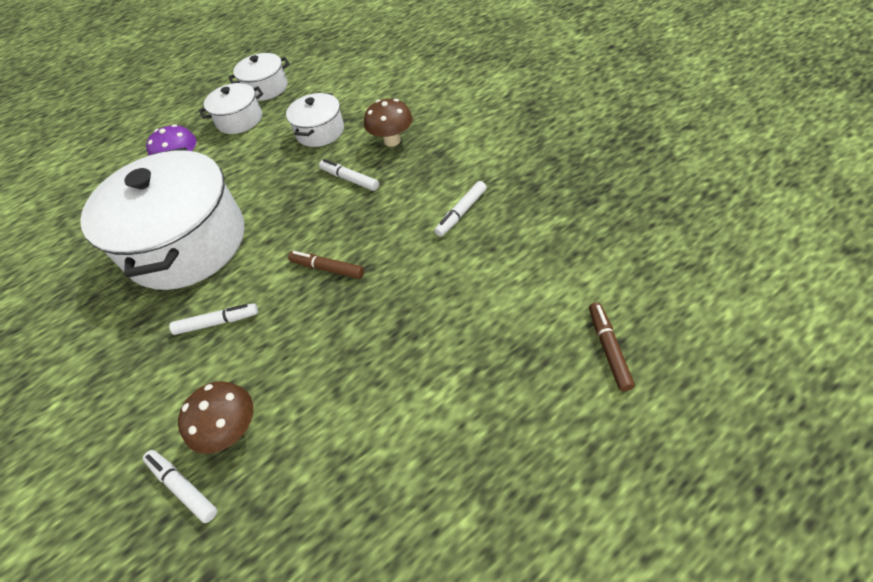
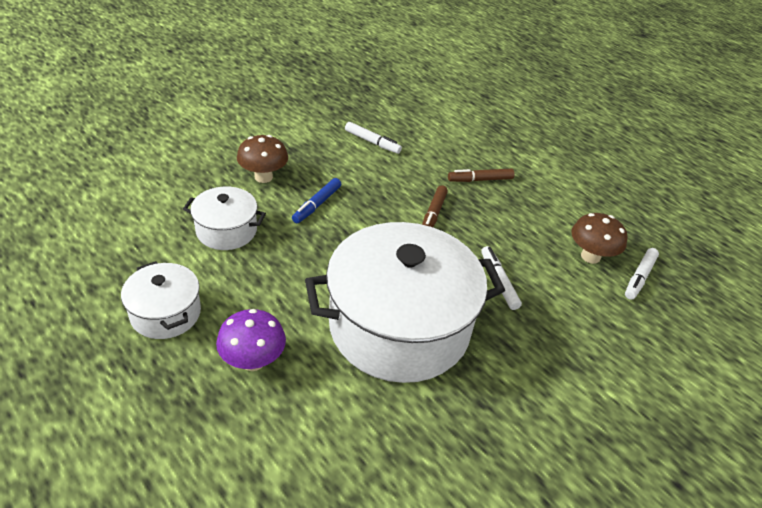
camera: 105 degrees left, 10 degrees down
(266, 88) = (95, 293): white pot -> none
(349, 179) = (317, 205): white marker -> blue marker
(608, 349) = (489, 99): brown marker -> brown marker (480, 180)

